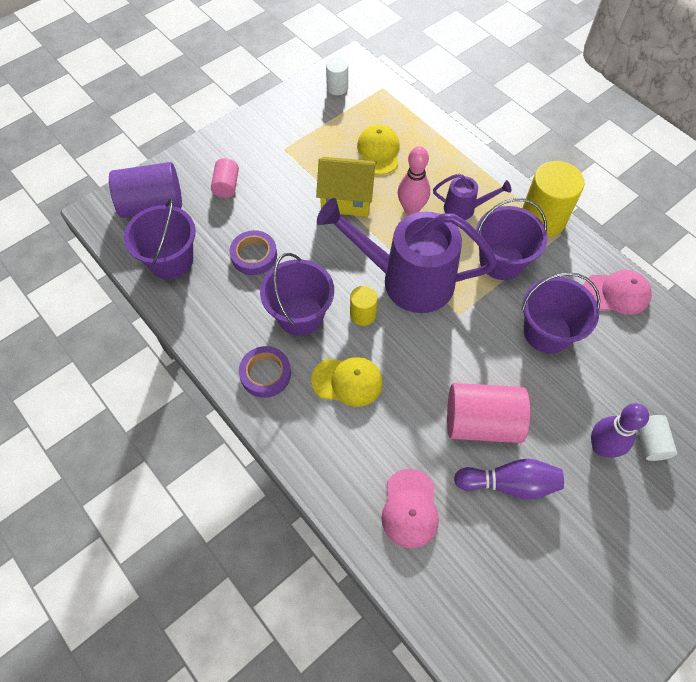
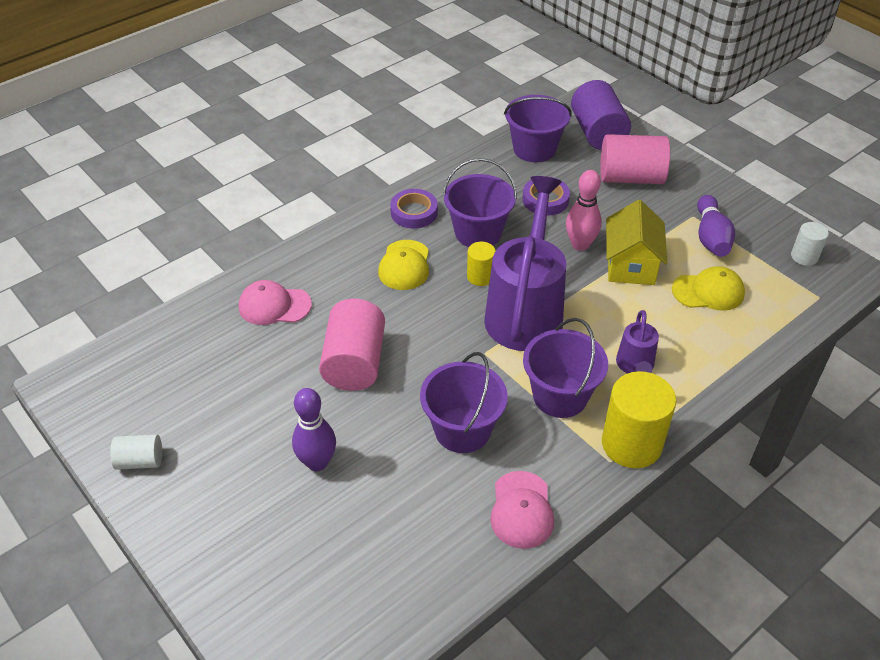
camera: 90 degrees right, 15 degrees down
(226, 186) = (631, 178): pink cylinder -> pink cylinder, size x1.89
(411, 209) = (626, 318): pink bowling pin -> pink bowling pin (580, 245)
(509, 483) = (287, 379): purple bowling pin -> purple bowling pin (711, 237)
(650, 442) = (318, 511): white cylinder -> white cylinder (140, 461)

